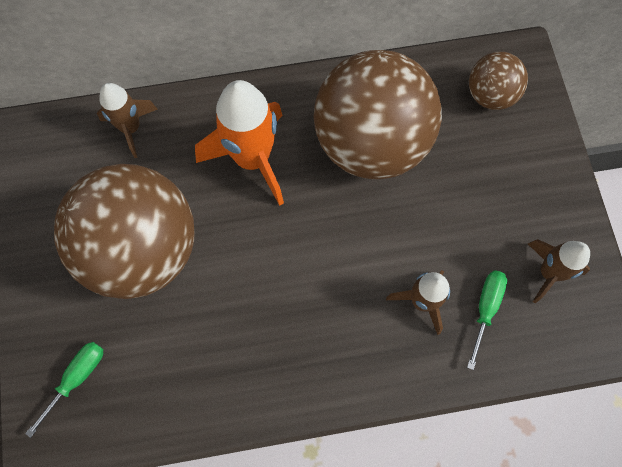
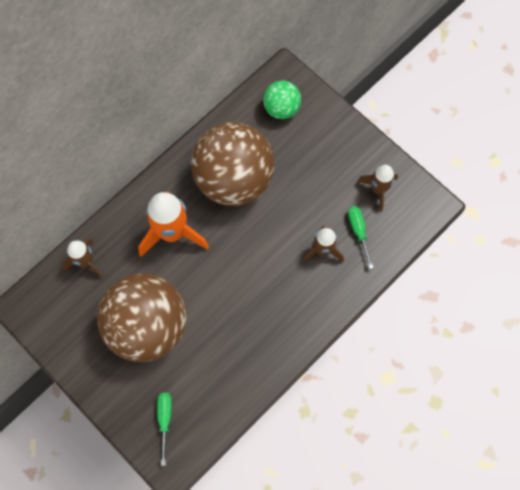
camera: 35 degrees left, 0 degrees up
(490, 95) = (281, 108): brown ball -> green ball

